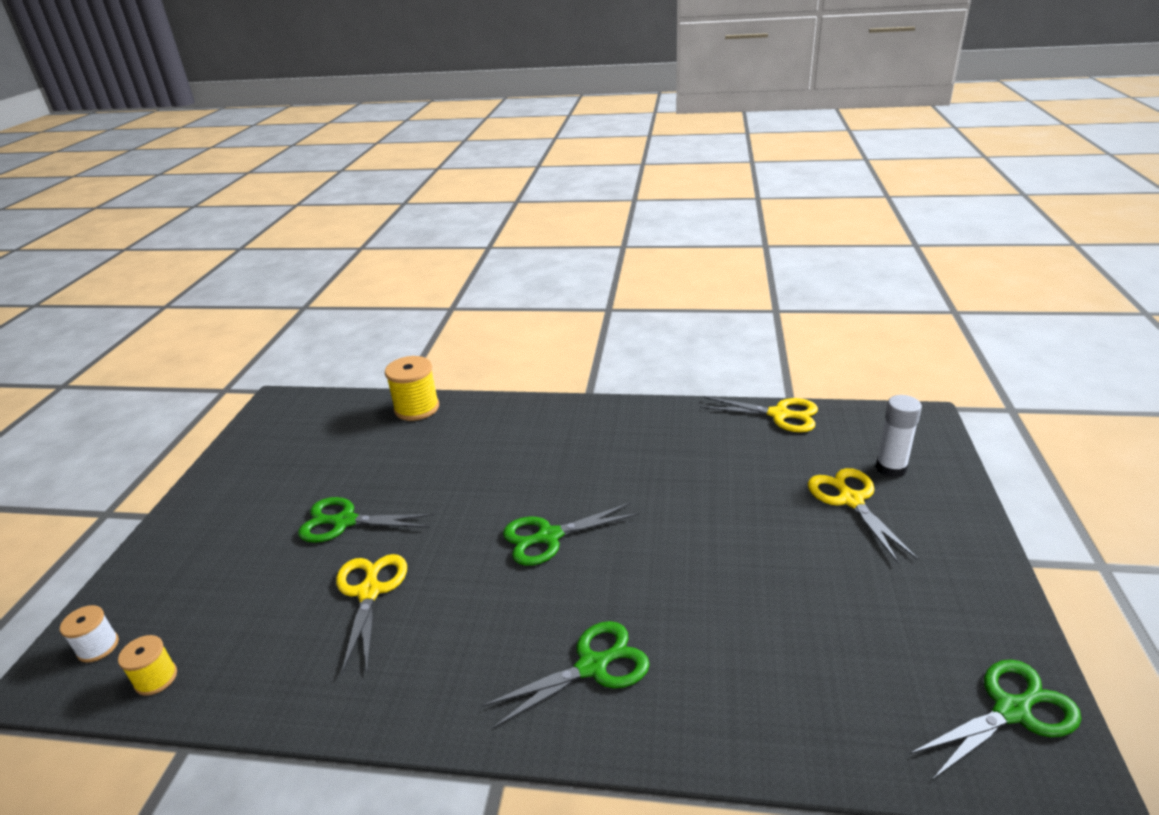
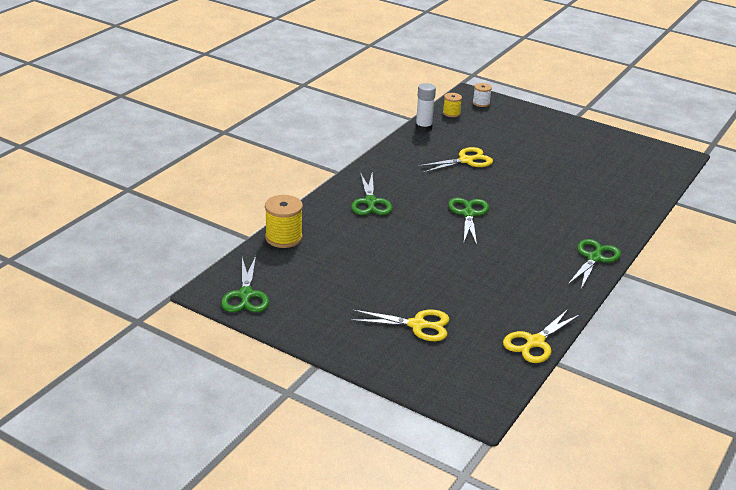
camera: 110 degrees right, 0 degrees up
(345, 521) = (528, 162): green scissors -> green scissors (594, 258)
(369, 592) = (466, 161): yellow scissors -> yellow scissors turned 45 degrees counterclockwise
(417, 408) = (641, 201): yellow spool -> yellow spool (283, 238)
(891, 468) = (435, 359): white glue stick -> white glue stick (423, 128)

